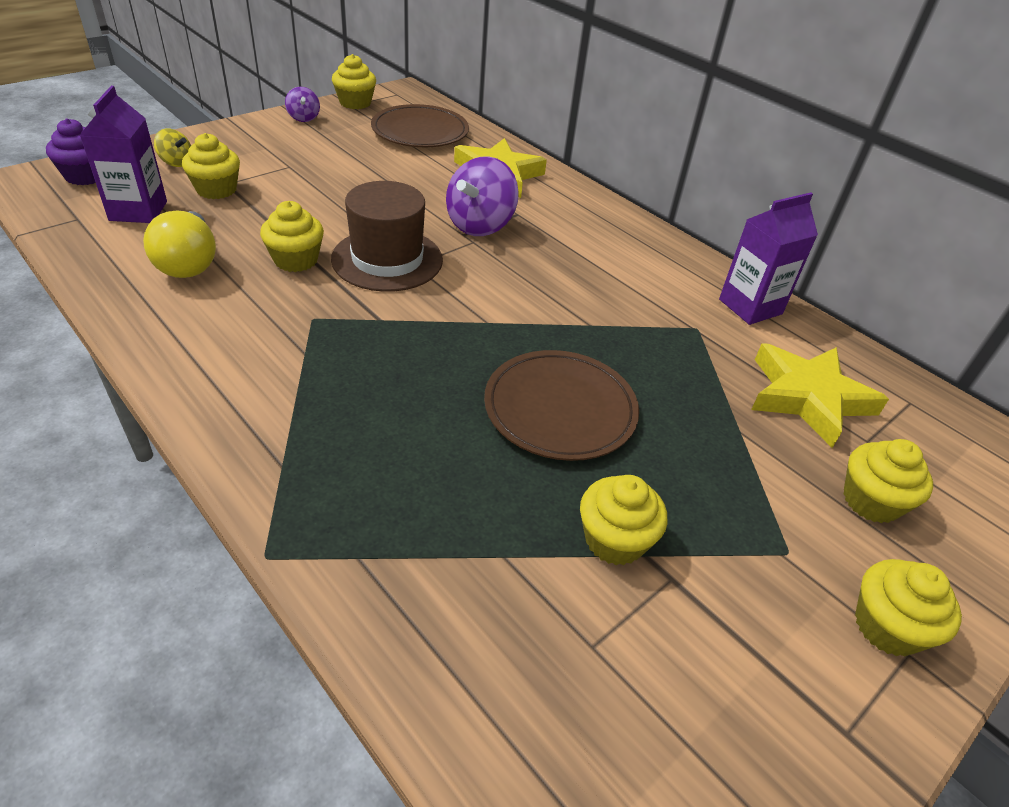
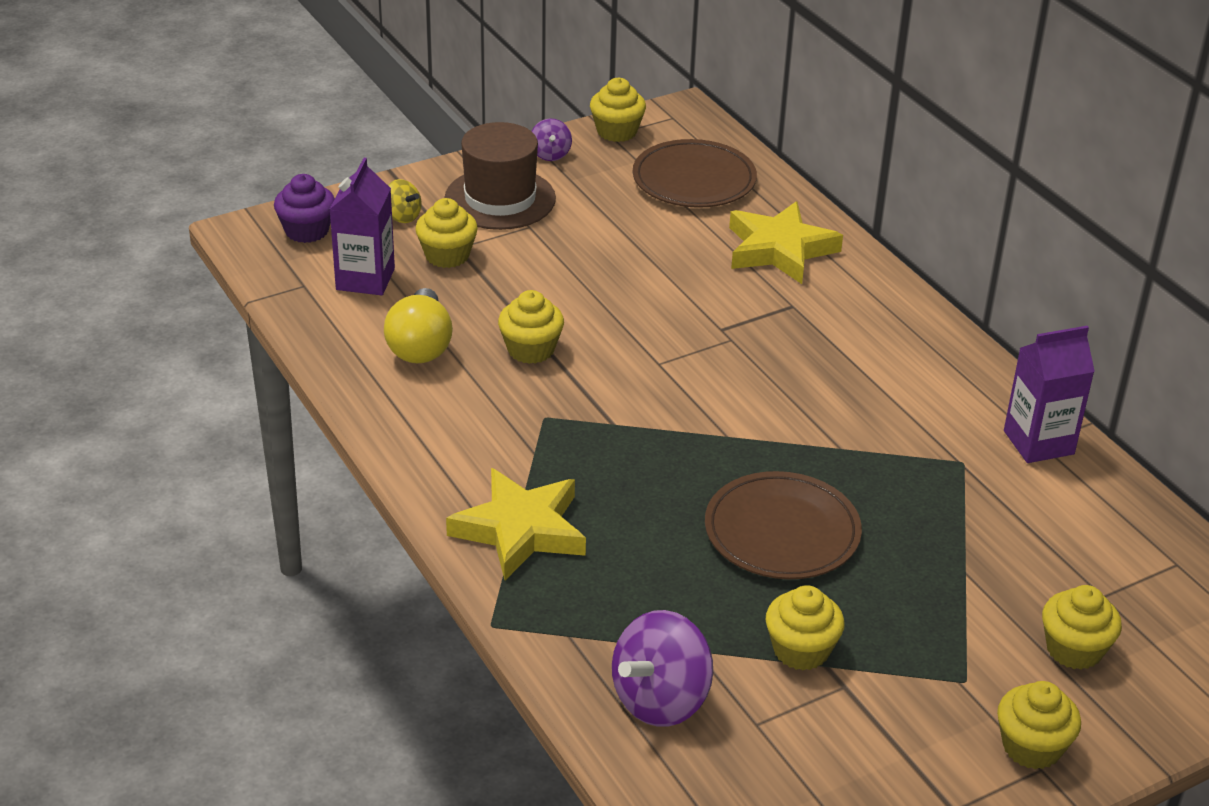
camera: 15 degrees right, 5 degrees down
(387, 259) = (630, 355): brown hat -> brown hat (500, 199)
(480, 225) = (743, 319): purple spinning top -> purple spinning top (660, 700)
(808, 397) = (1058, 547): yellow star -> yellow star (520, 530)

